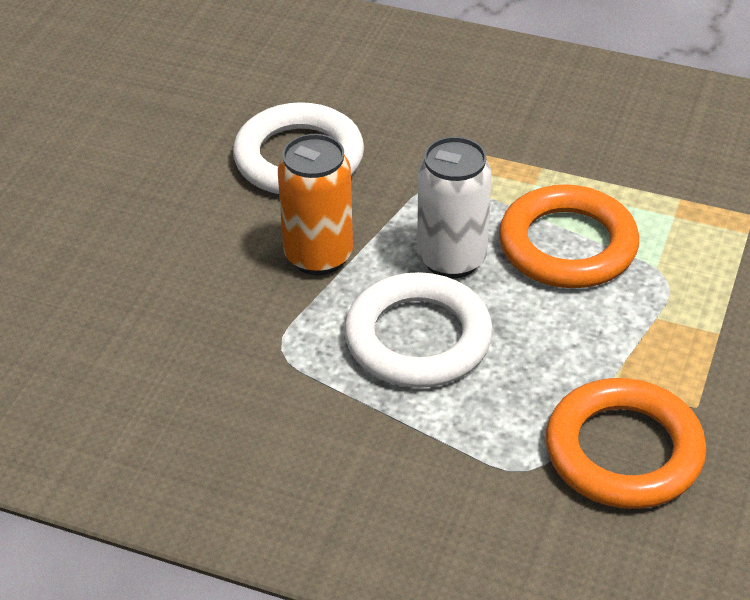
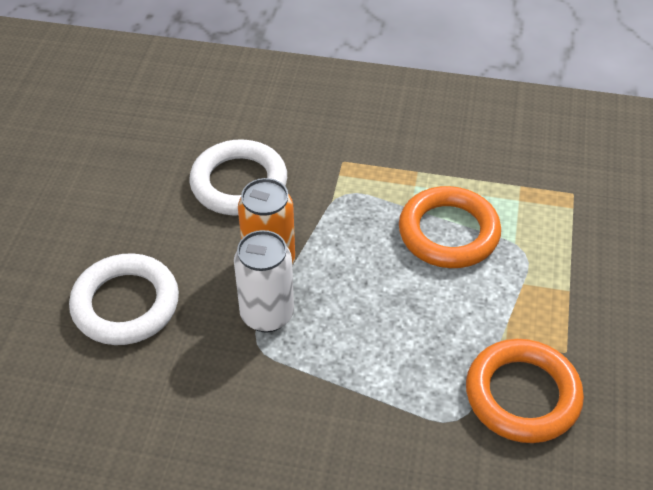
camera: 10 degrees left, 5 degrees up
(418, 338) = (356, 322): white ring -> white ring (126, 304)
(451, 259) = (367, 253): white can -> white can (267, 315)

